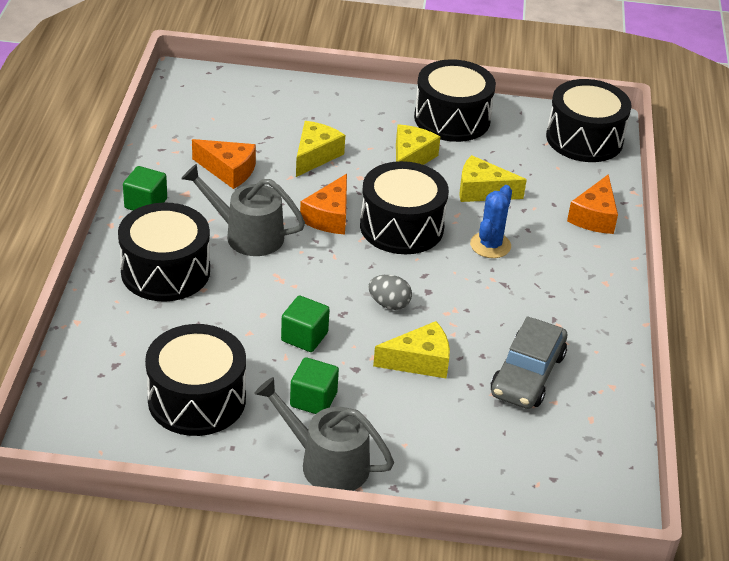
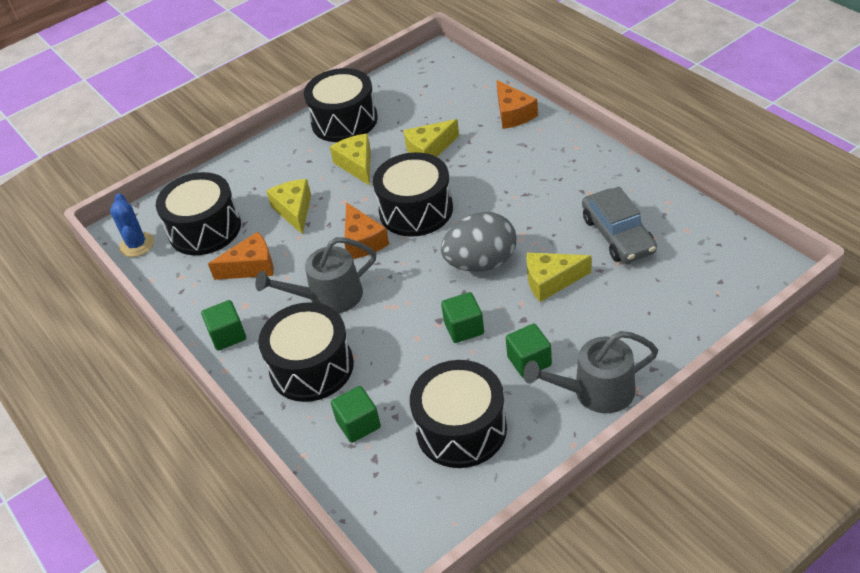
camera: 35 degrees left, 5 degrees up
(138, 334) = (358, 424): none -> green cube
(389, 304) = (481, 263): grey egg -> grey egg, size x1.94
(419, 361) = (551, 281): yellow cheese -> yellow cheese turned 135 degrees counterclockwise
(490, 245) = (483, 178): blue cactus -> blue cactus (137, 245)
(584, 139) = (439, 73): black drum -> black drum (205, 229)

